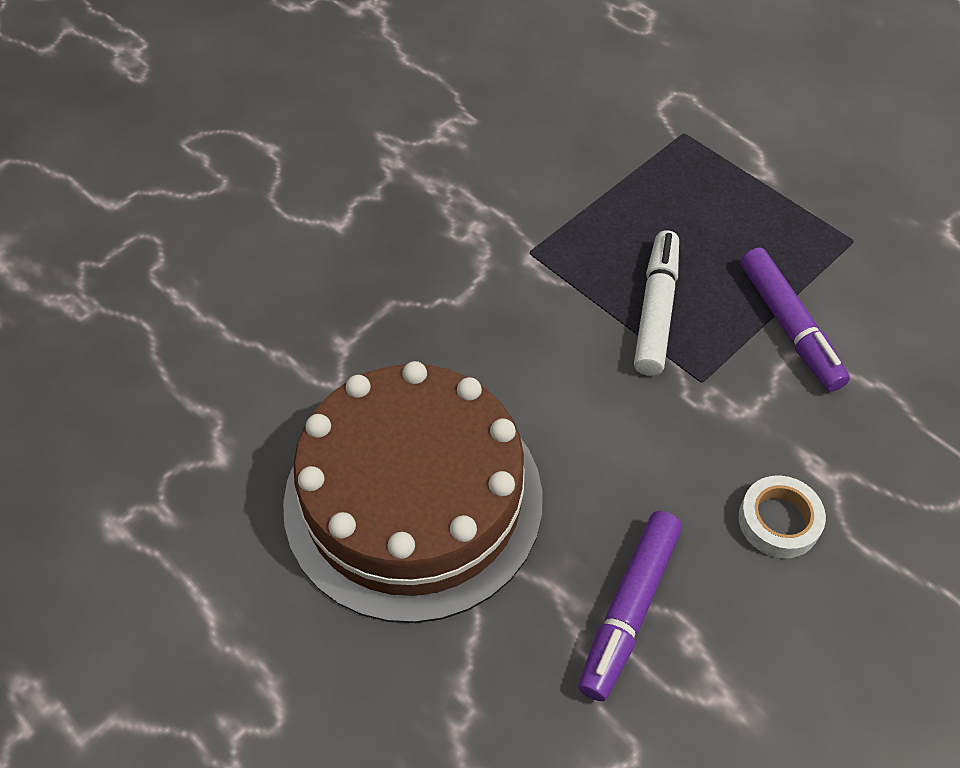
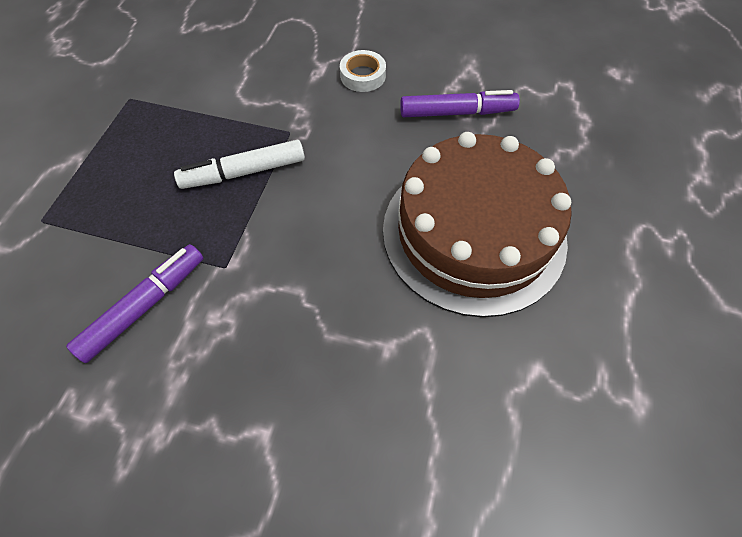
camera: 120 degrees left, 5 degrees up
(789, 327) = (222, 107): purple marker -> purple marker (145, 306)

